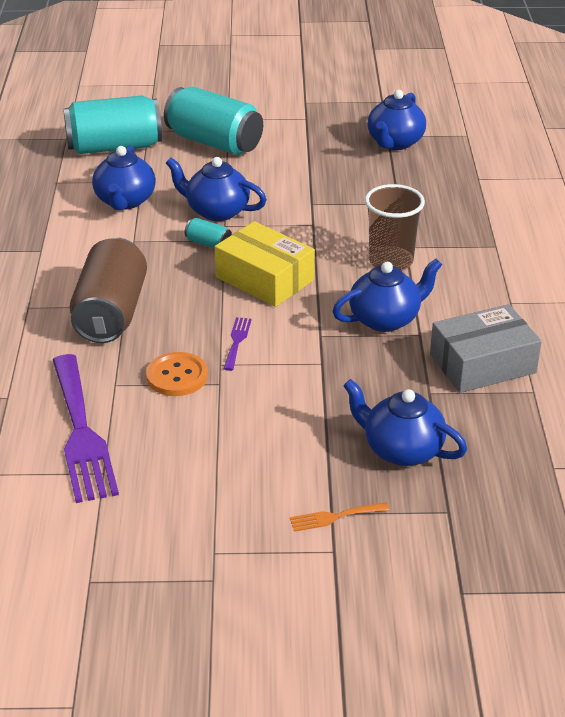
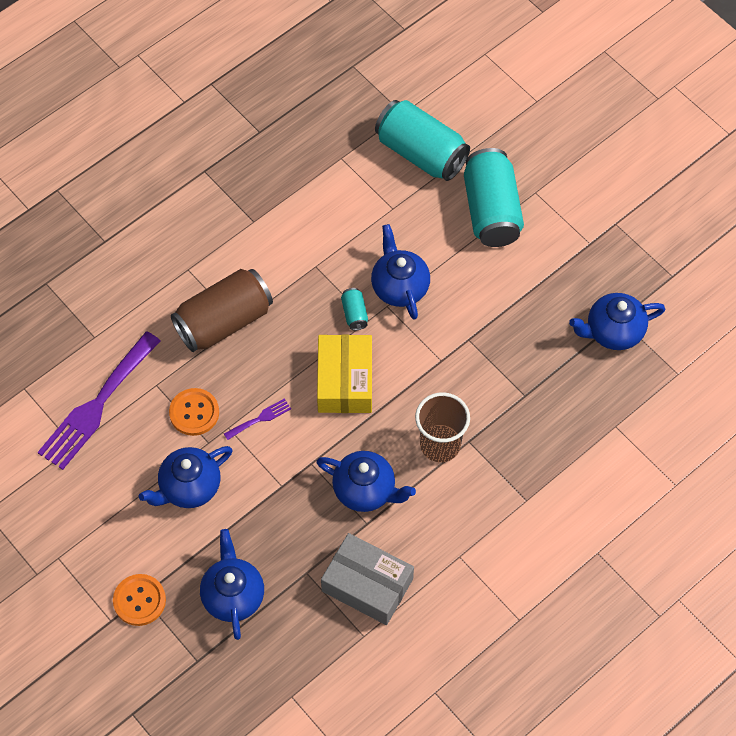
camera: 50 degrees right, 25 degrees up
(125, 201) = (357, 220): blue teapot -> blue teapot (189, 487)
(334, 517) = (139, 600): orange fork -> orange button

